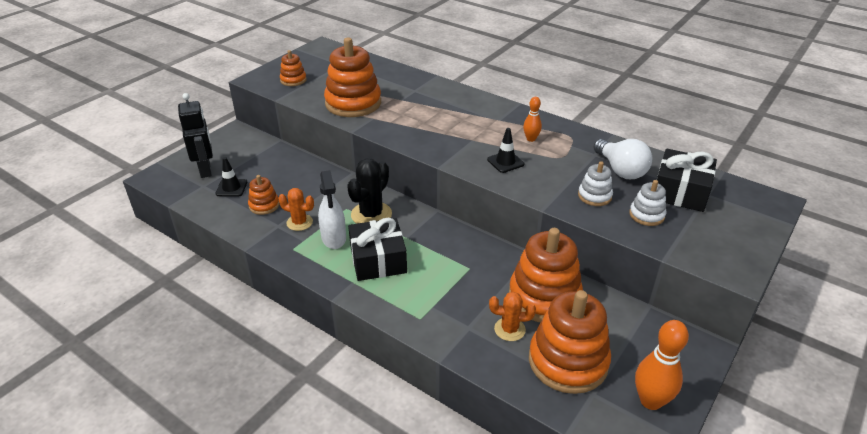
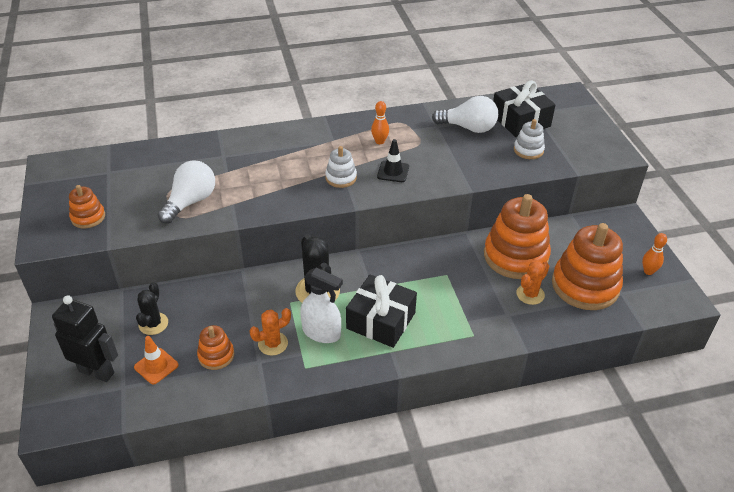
camera: 50 degrees left, 5 degrees up
(231, 188) = (156, 366): black traffic cone -> orange traffic cone
(265, 167) = (153, 324): none -> black cactus
(353, 103) = (190, 202): orange stacking toy -> white light bulb
(594, 196) = (483, 158): white stacking toy -> white stacking toy (341, 178)
(650, 401) = (648, 271): orange bowling pin -> orange bowling pin, size x0.57

